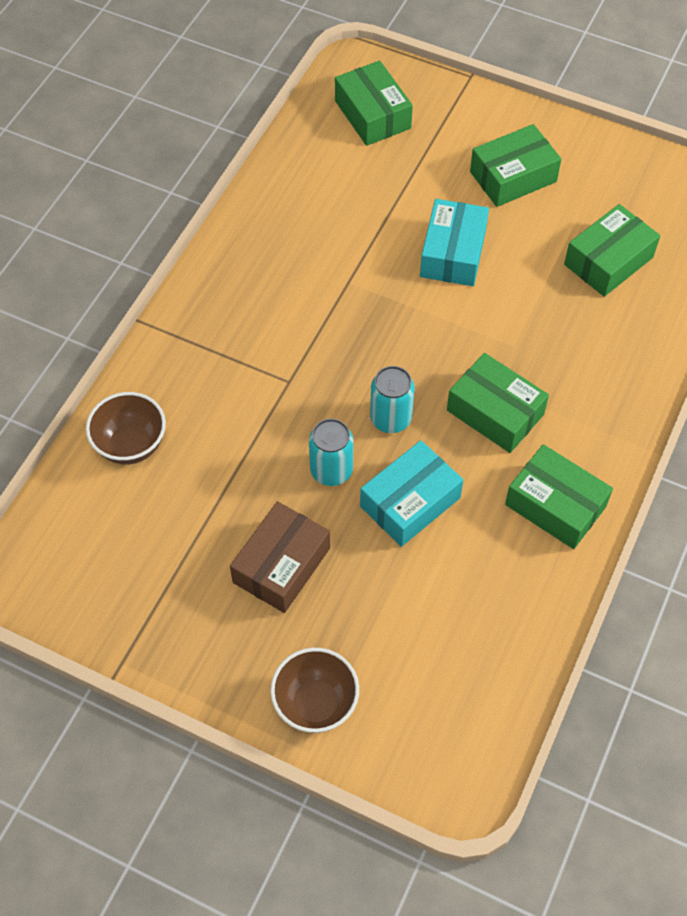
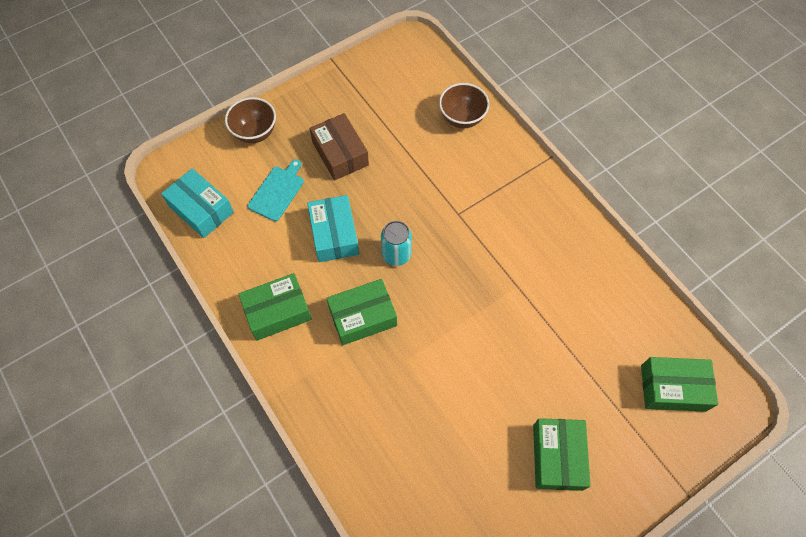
camera: 120 degrees right, 5 degrees up
(331, 470) = (382, 205): turquoise can -> none
(393, 609) = (277, 191): none -> turquoise cutting board
(453, 253) = (505, 367): turquoise box -> turquoise box (201, 209)
(608, 261) = (438, 475): green box -> none

